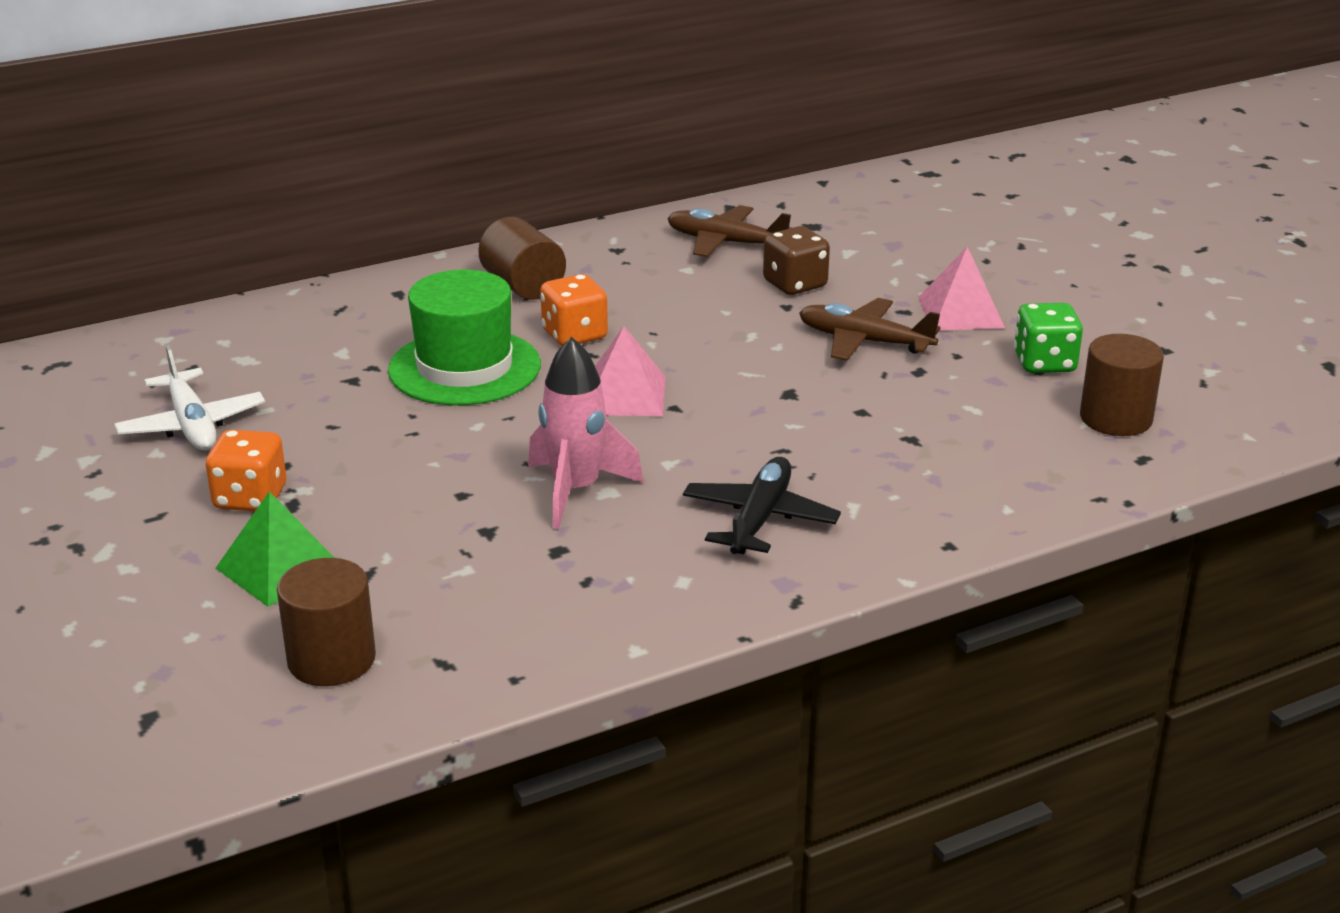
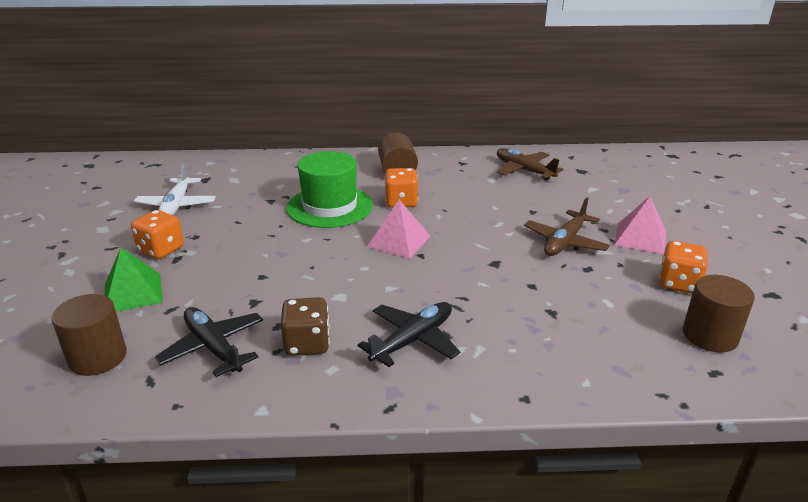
camera: 25 degrees right, 0 degrees up
(491, 601) = (213, 347): none -> black plane
(576, 491) = (322, 291): pink rocket -> none
(795, 284) = (547, 200): brown dice -> brown dice (307, 344)
(864, 341) = (565, 242): brown plane -> brown plane turned 105 degrees counterclockwise
(1044, 363) = (678, 283): green dice -> orange dice

